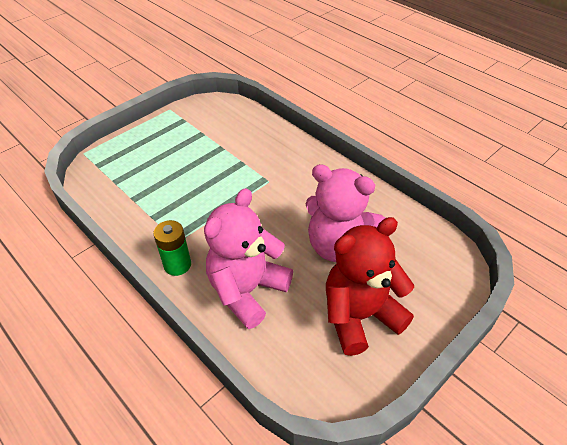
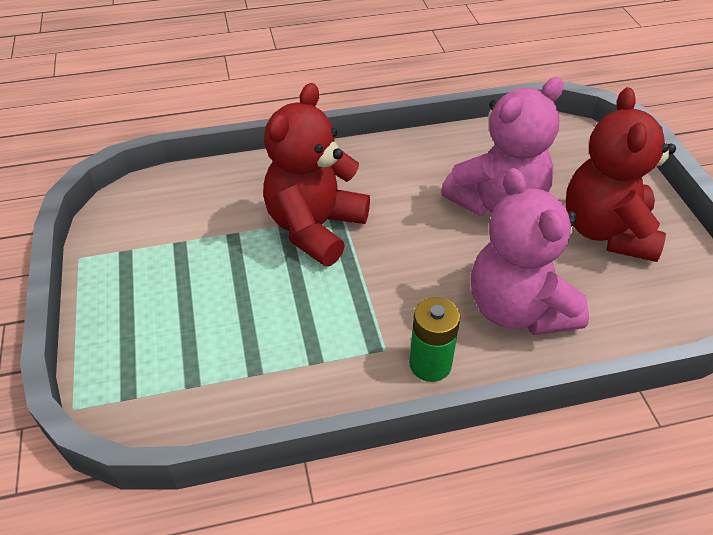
camera: 60 degrees left, 0 degrees up
(249, 174) = (315, 228): none -> red teddy bear

